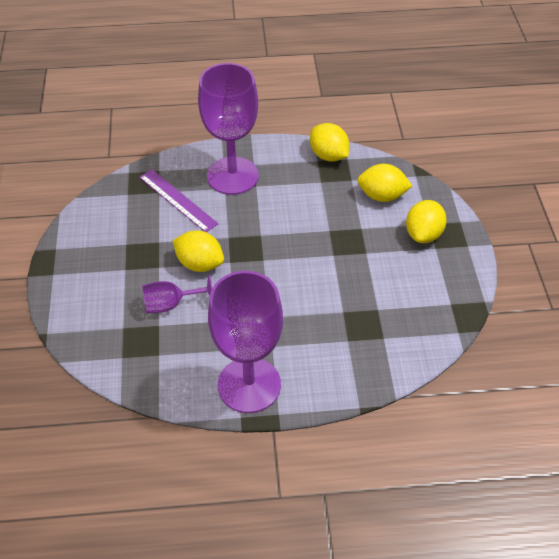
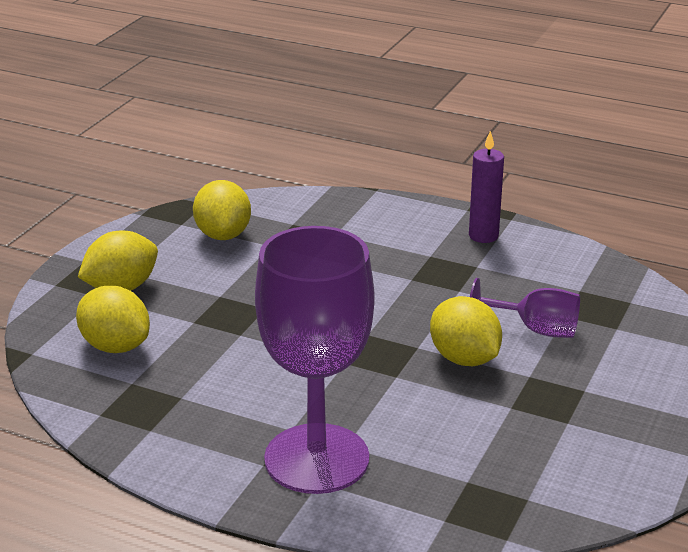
camera: 150 degrees left, 20 degrees down
(178, 200) = (441, 455): purple ruler -> none
(249, 385) = (483, 236): purple goblet -> purple candle
(328, 155) = (123, 430): yellow lemon -> yellow lemon (223, 235)

